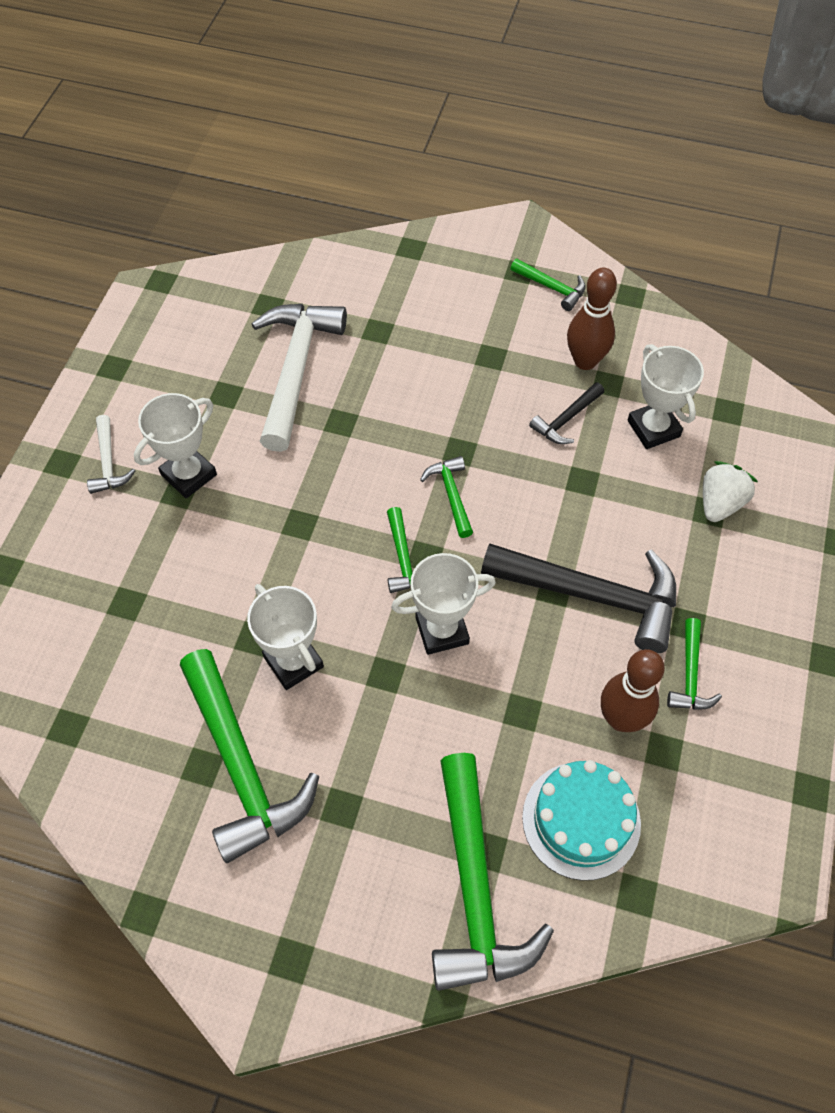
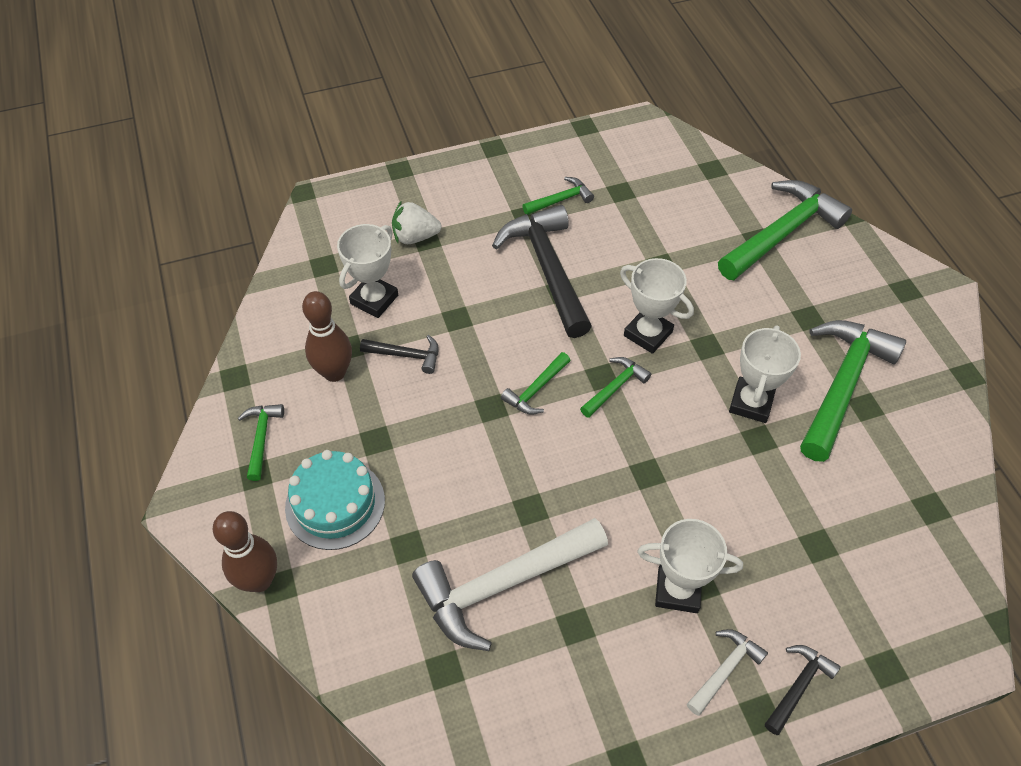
camera: 125 degrees left, 5 degrees down
(52, 500) = (798, 686): none -> black hammer
(581, 820) = (698, 207): turquoise cake -> turquoise cake (335, 504)
(621, 719) = (620, 217): brown bowling pin -> brown bowling pin (259, 580)

